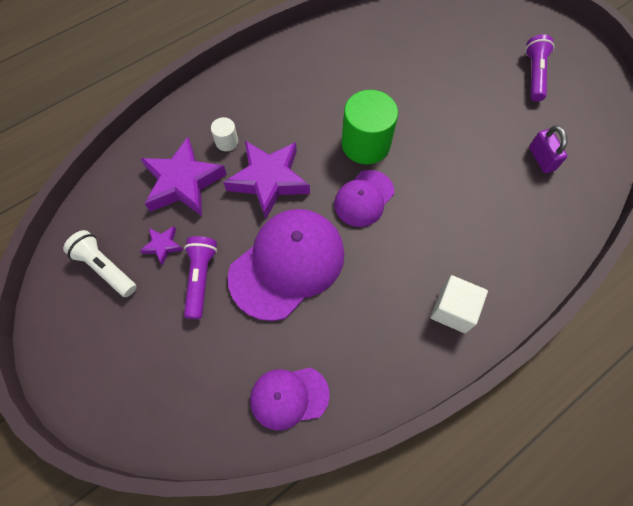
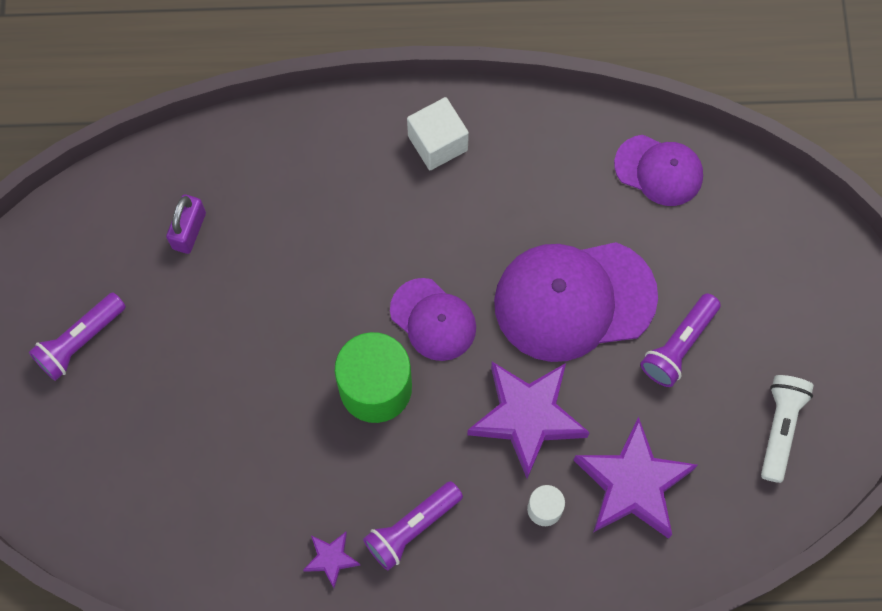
camera: 145 degrees left, 5 degrees up
(105, 268) = (780, 428): white flashlight -> white flashlight turned 150 degrees counterclockwise
(163, 245) = (700, 413): purple star -> purple star (331, 559)
(292, 94) = (412, 528): none -> purple flashlight
(364, 198) = (433, 319): purple cap -> purple cap turned 60 degrees clockwise

